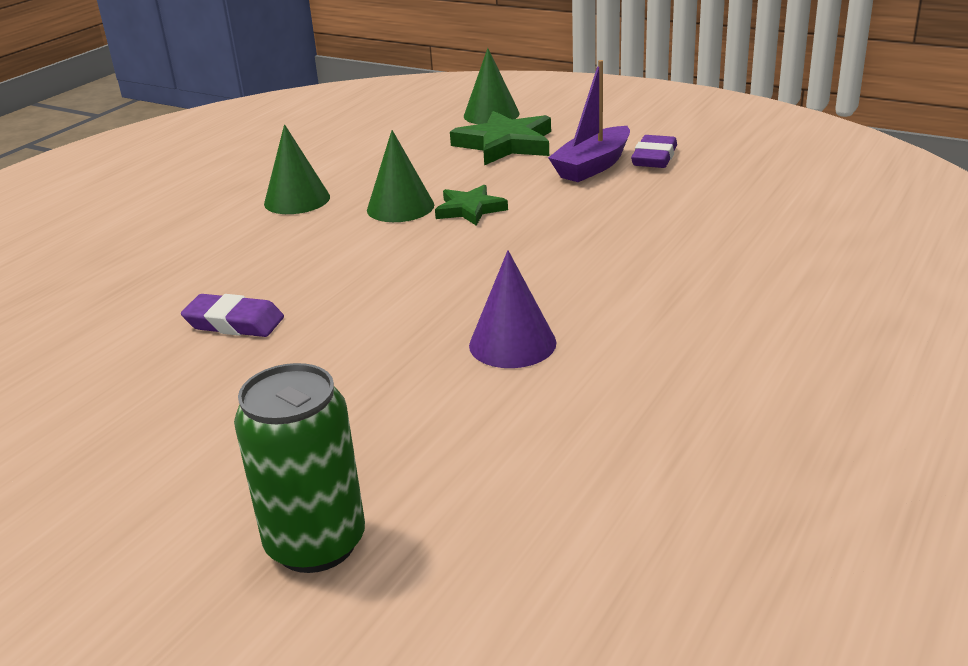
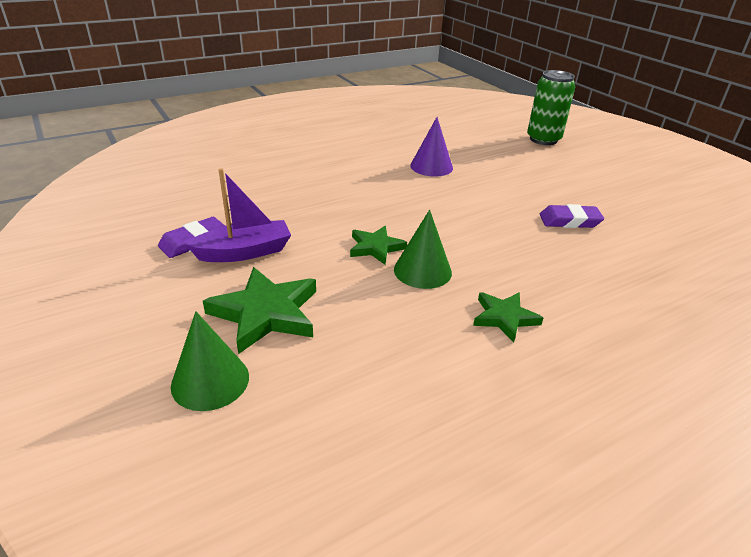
camera: 155 degrees left, 5 degrees up
(234, 323) = (569, 221): purple eraser -> purple eraser turned 45 degrees counterclockwise
(297, 200) = (504, 318): green cone -> green star

